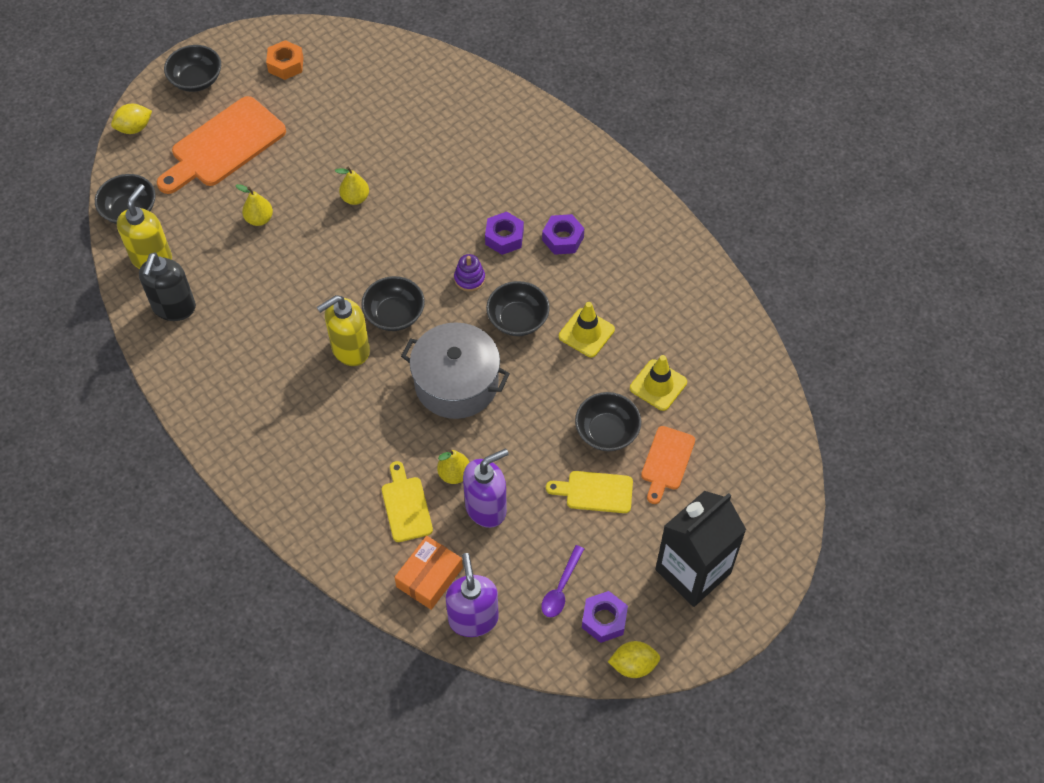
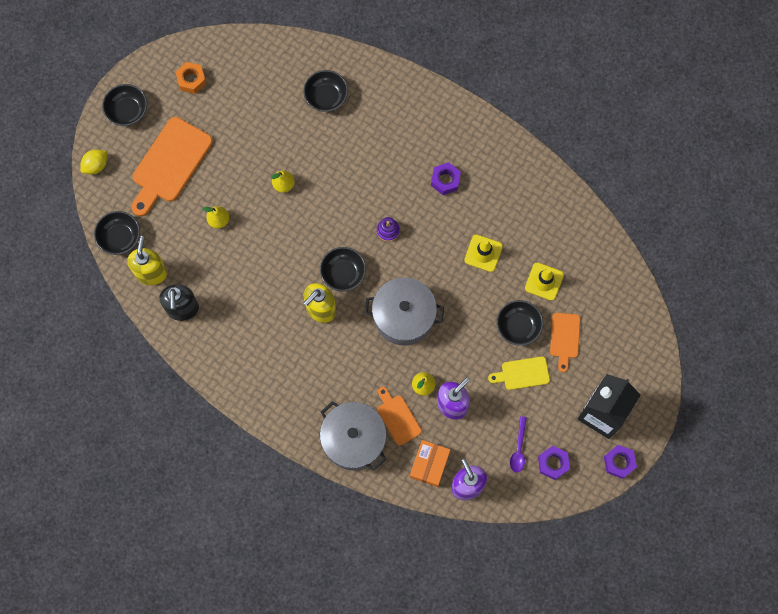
camera: 15 degrees left, 15 degrees up
(336, 519) = (353, 439): none -> grey pot
(406, 506) = (397, 417): yellow cutting board -> orange cutting board
(504, 237) = (403, 190): purple nut -> purple nut (619, 462)
(518, 319) = (432, 254): black bowl -> black bowl (326, 97)
(633, 665) = (580, 489): yellow lemon -> none

